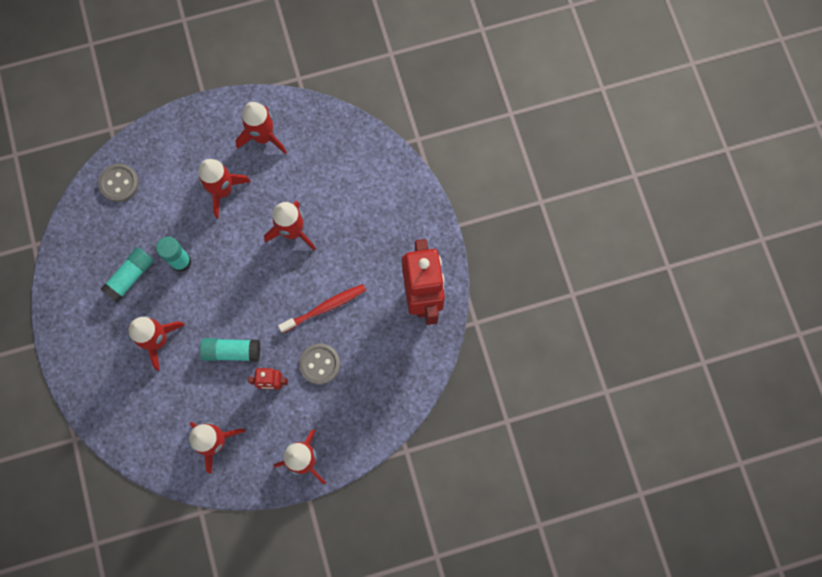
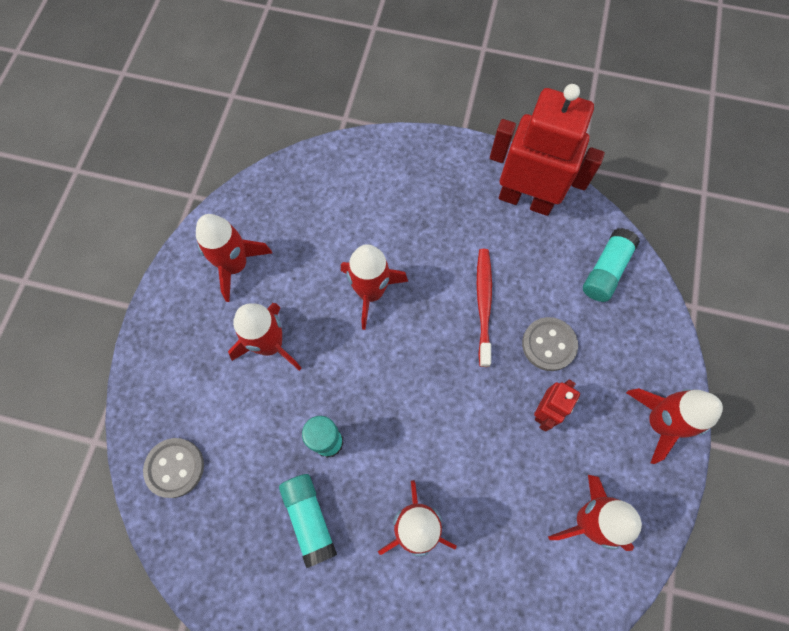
camera: 60 degrees left, 5 degrees down
(232, 351) = (480, 439): turquoise glue stick -> turquoise glue stick (606, 270)

